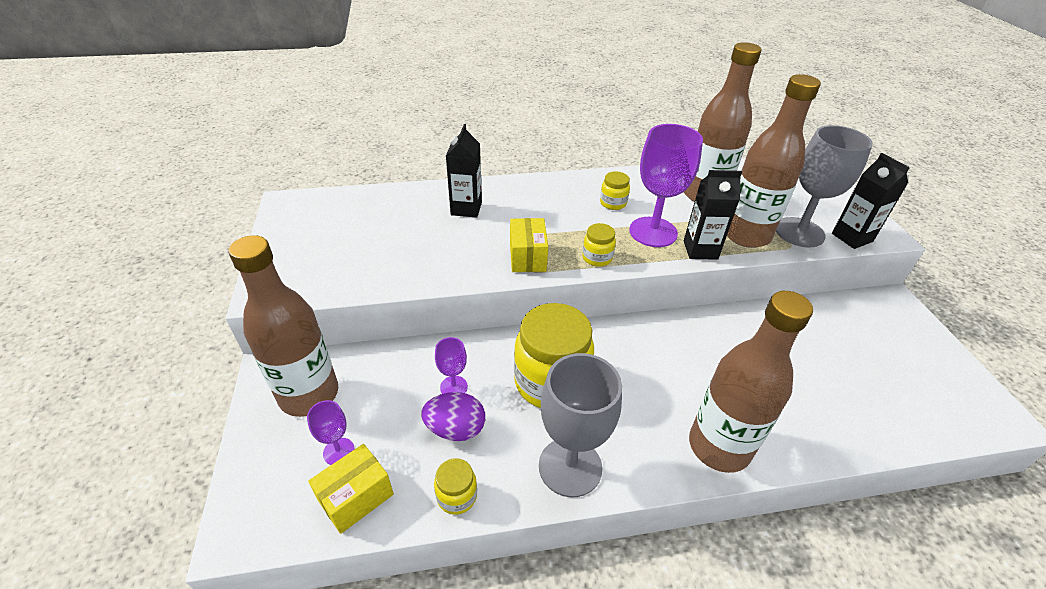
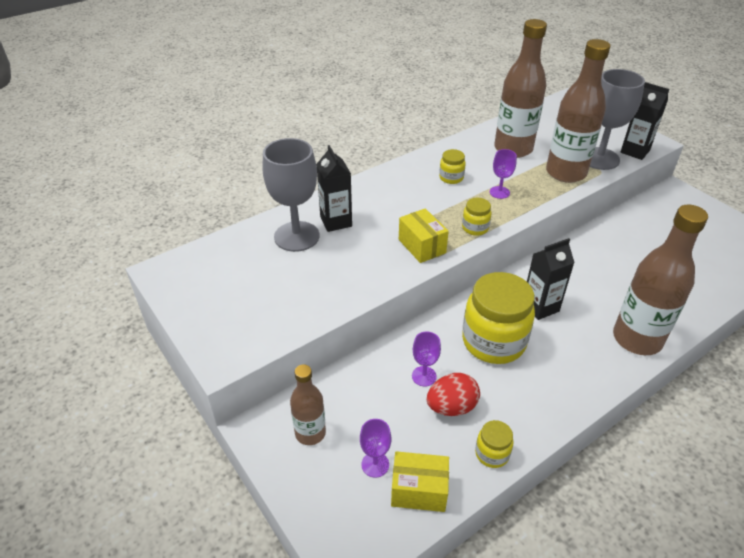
camera: 25 degrees left, 0 degrees up
(309, 394) = (310, 433): brown bottle -> brown bottle, size x0.55
(356, 497) = (419, 490): yellow box -> yellow box turned 75 degrees clockwise
(455, 429) = (451, 407): purple egg -> red egg
(570, 467) = (553, 396): grey goblet -> grey goblet (296, 236)
(653, 232) = (499, 192): purple goblet -> purple goblet, size x0.48
(700, 250) = (543, 195): black carton -> black carton (540, 307)

